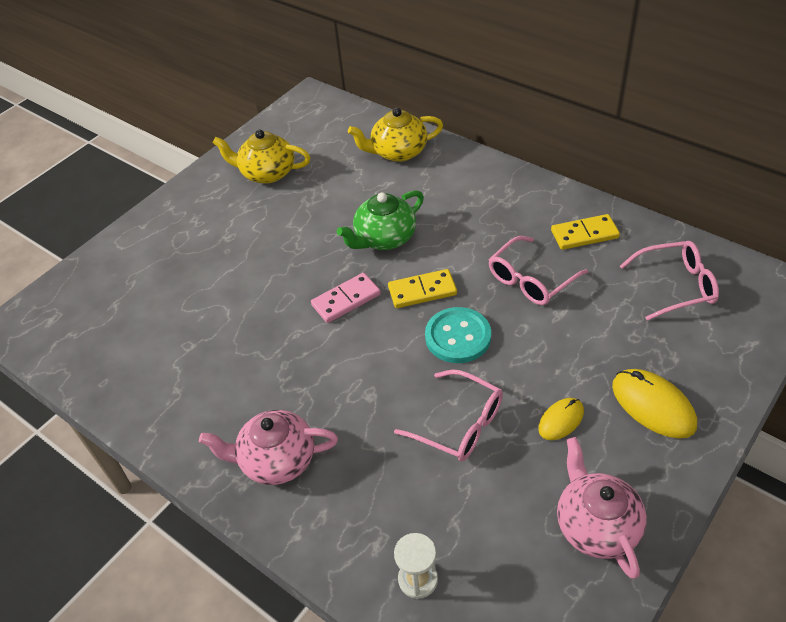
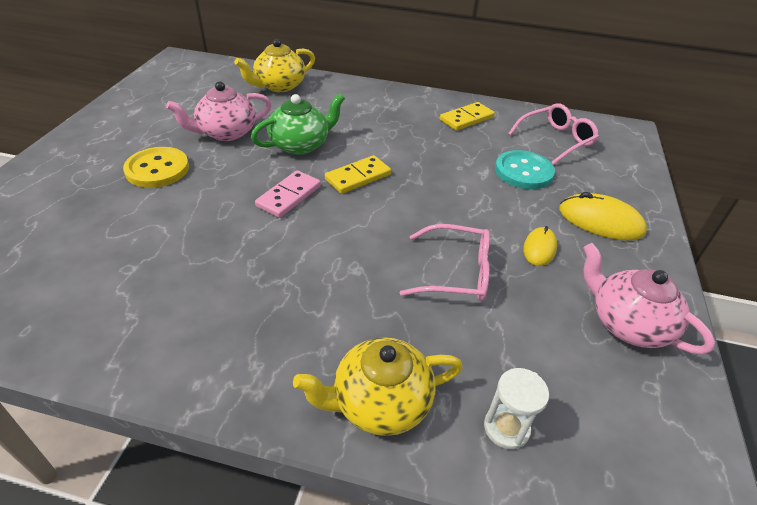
camera: 30 degrees left, 5 degrees down
(244, 243) = (157, 169): none -> yellow button
(267, 173) = (158, 114): yellow teapot -> yellow teapot (380, 402)
(276, 460) = (287, 355): pink teapot -> pink teapot (226, 133)
(384, 238) = (300, 145): green teapot -> green teapot turned 150 degrees counterclockwise
(458, 337) = (411, 205): turquoise button -> turquoise button (523, 172)
(531, 280) = (445, 154): pink glasses -> none

